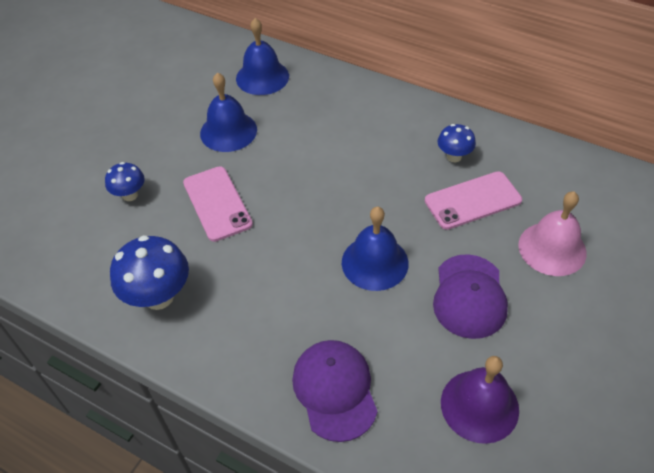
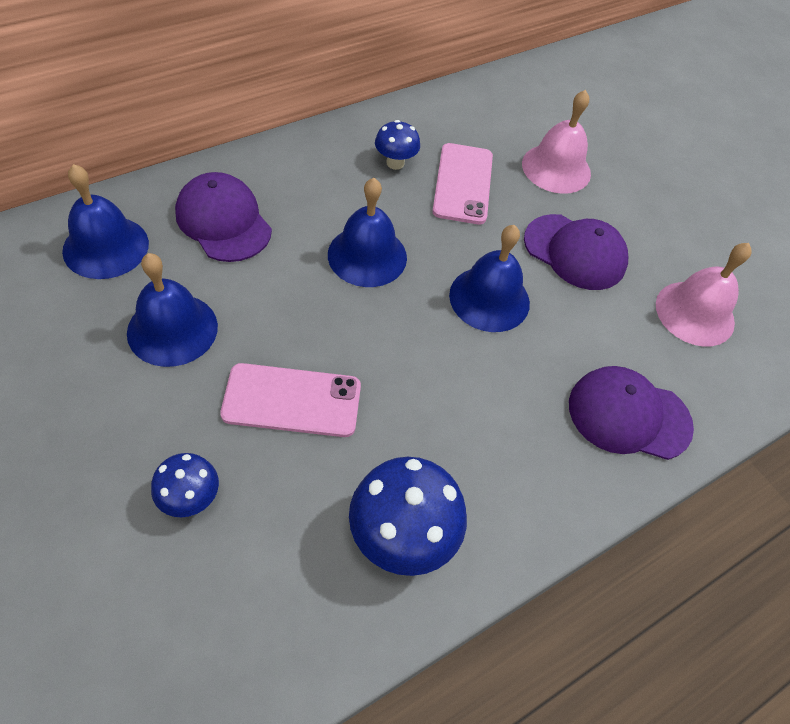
camera: 70 degrees left, 5 degrees up
(322, 108) = (223, 221): none -> purple cap
(355, 183) = (367, 256): none -> blue bell
(479, 405) = (695, 313): purple bell -> pink bell

